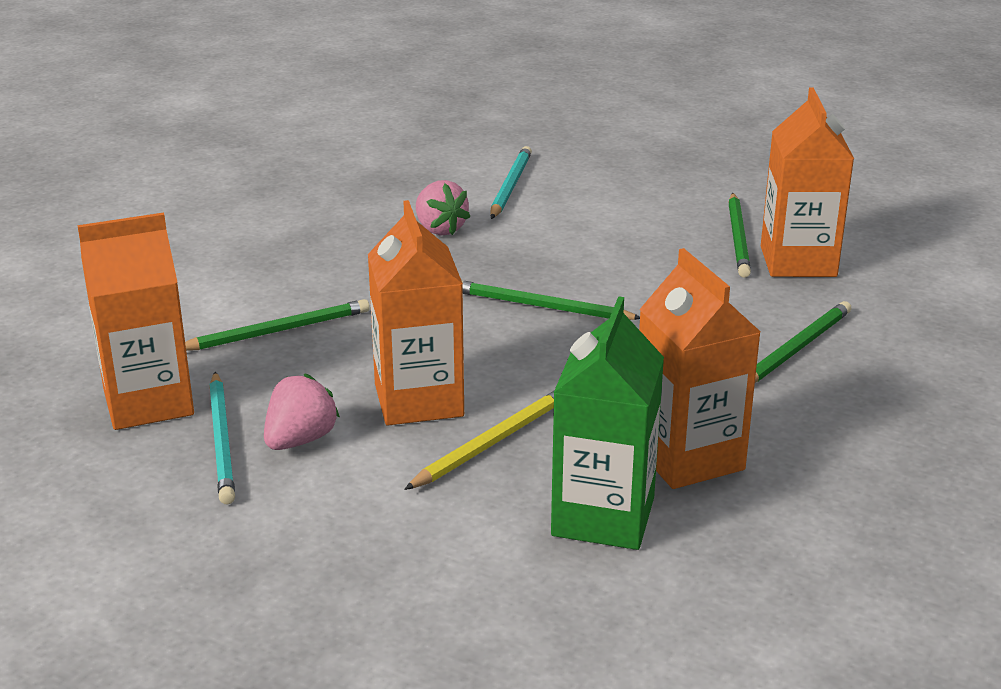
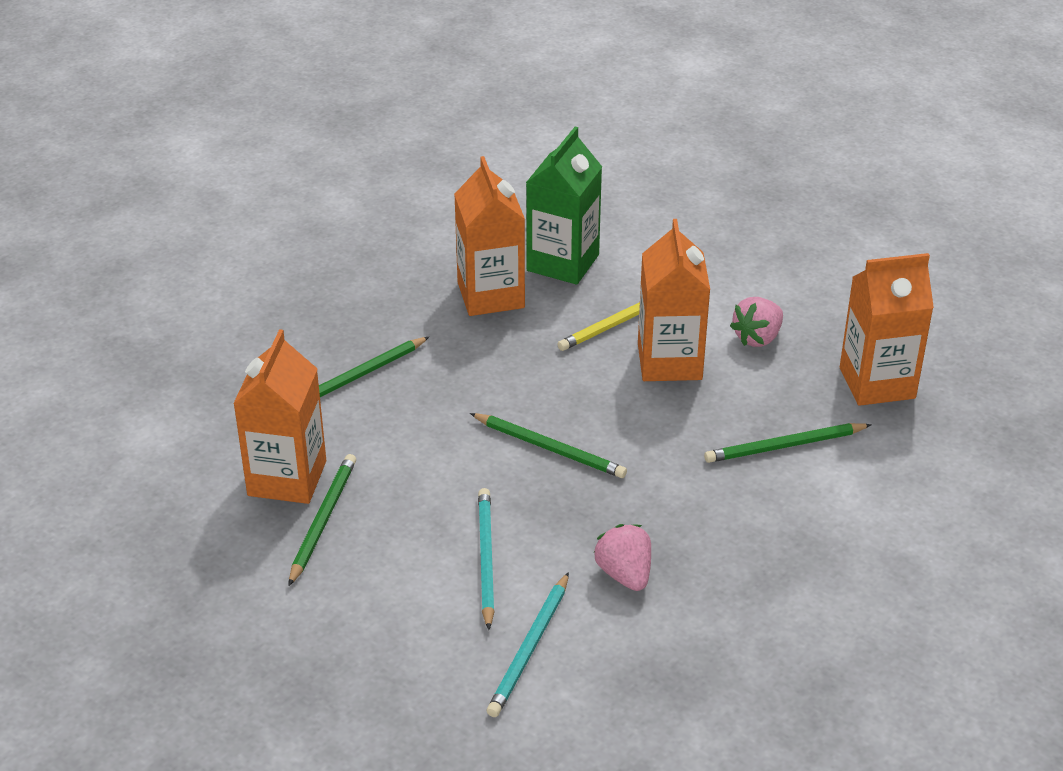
camera: 170 degrees left, 10 degrees up
(222, 440) = (814, 343): turquoise pencil -> turquoise pencil (485, 559)

